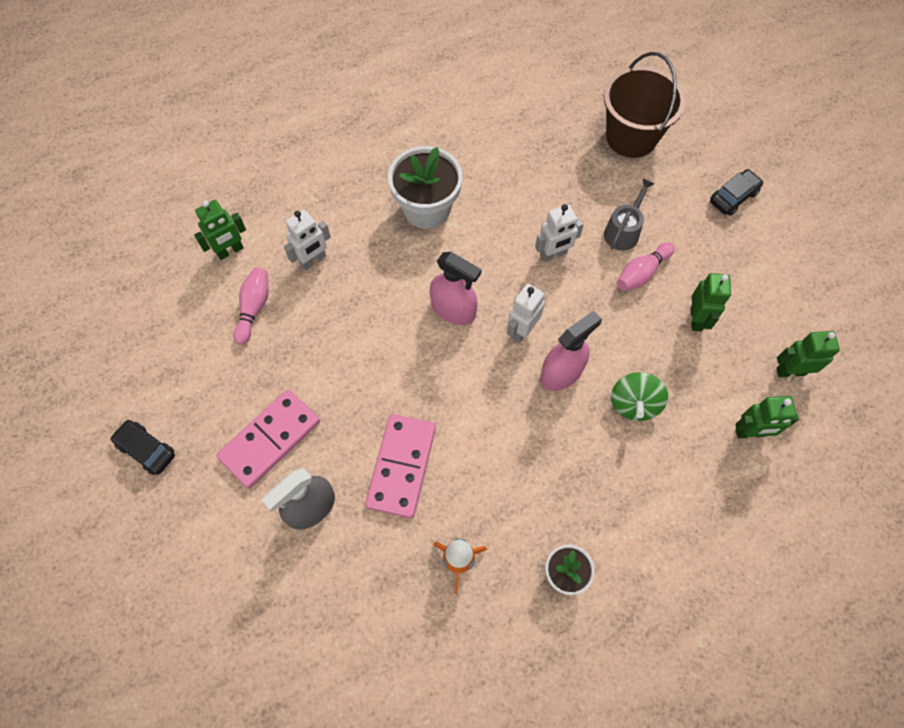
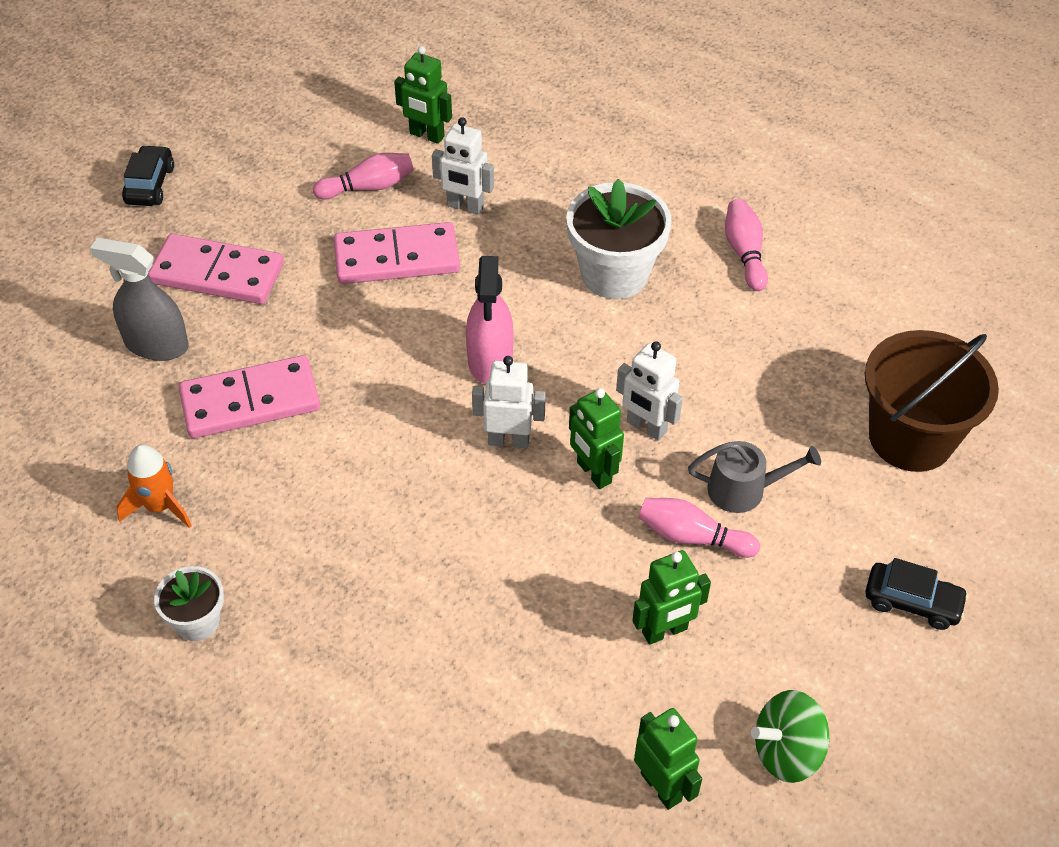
camera: 60 degrees right, 15 degrees down
(331, 321) = (397, 258): none -> pink domino
(454, 136) = (744, 253): none -> pink bowling pin
(561, 373) = (474, 507): pink spray bottle -> none
(634, 404) = (481, 606): green spinning top -> green spinning top (787, 752)
(750, 433) = (524, 767): green robot -> green robot (593, 473)

